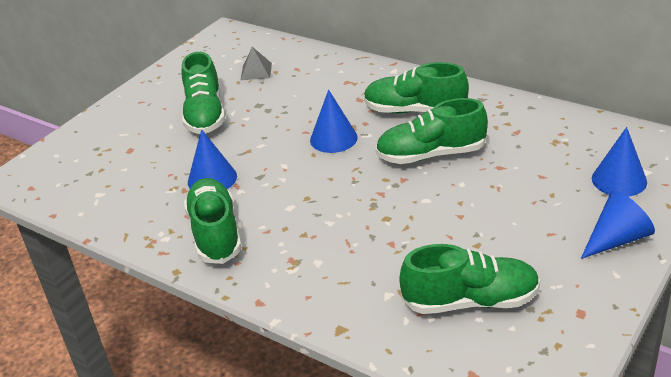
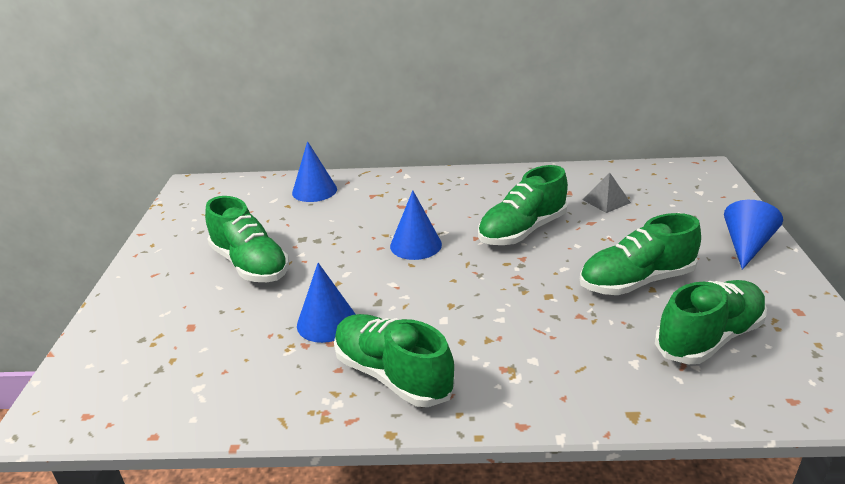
camera: 35 degrees left, 5 degrees down
(256, 71) = (266, 210): grey pyramid -> grey pyramid (606, 201)
(415, 111) = (464, 201): green shoe -> green shoe (636, 281)
(619, 180) = (689, 203): blue cone -> blue cone (314, 191)

